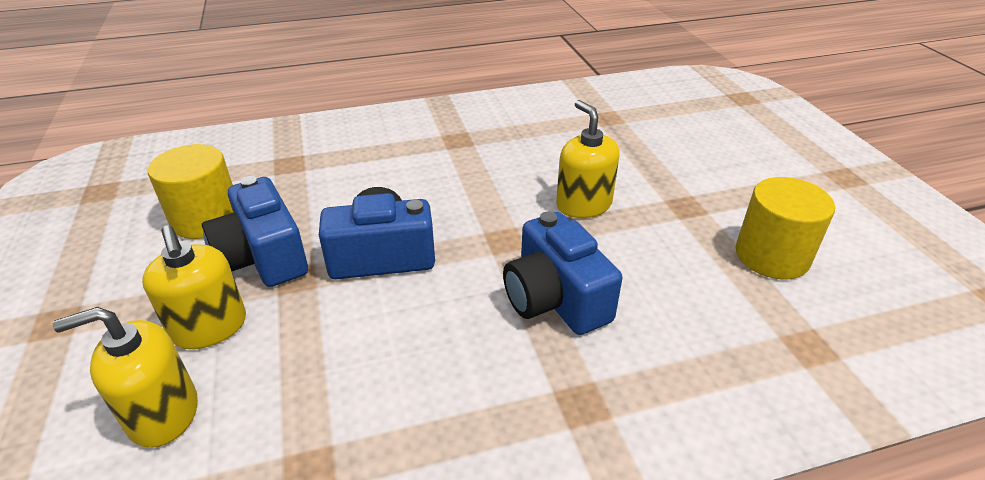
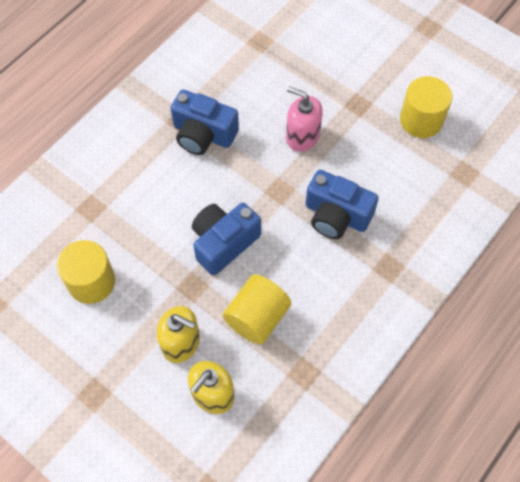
camera: 35 degrees left, 25 degrees up
(263, 257) = (158, 285): blue camera -> blue camera (203, 134)
(328, 355) = (257, 317): none -> yellow cylinder
(583, 204) = (302, 136): yellow soap dispenser -> pink soap dispenser

